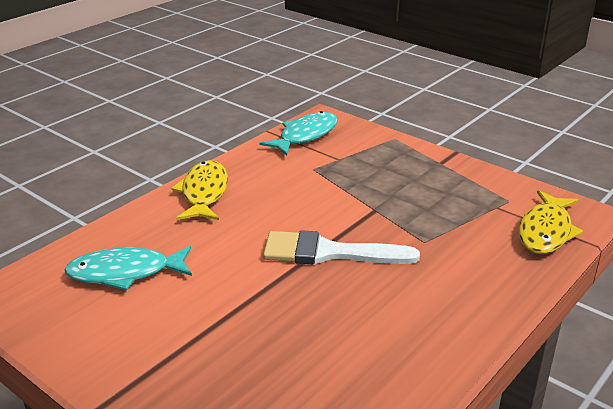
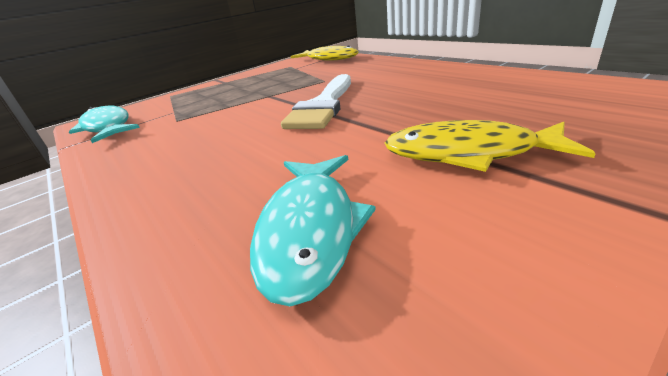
camera: 75 degrees left, 0 degrees up
(204, 193) = (148, 176): yellow fish -> yellow fish (468, 153)

